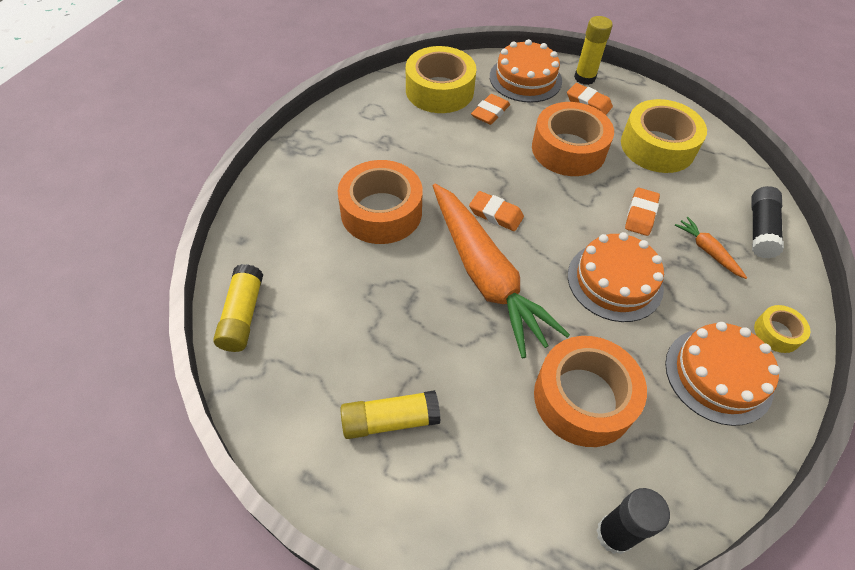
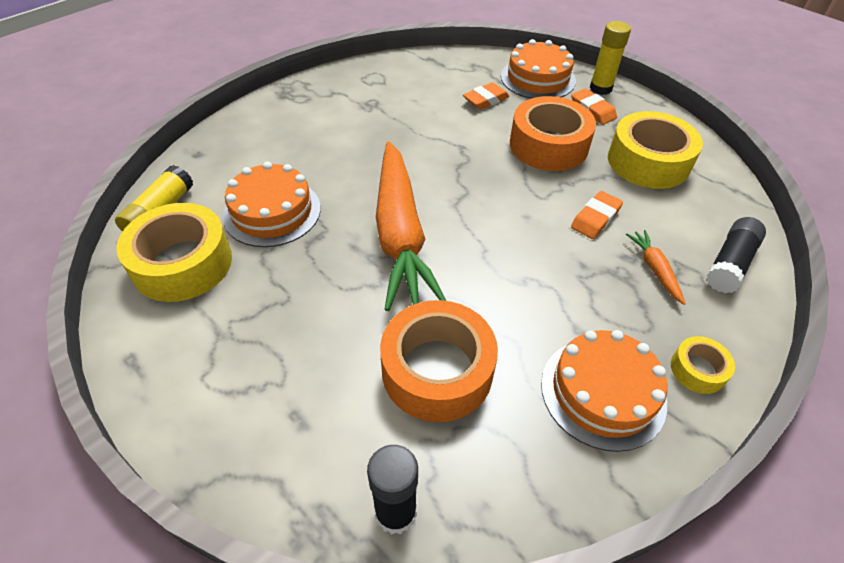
camera: 20 degrees right, 5 degrees down
(381, 212) = (332, 159): orange tape -> none
(390, 420) = (234, 334): yellow glue stick -> none
(439, 90) = (446, 73): yellow tape -> yellow tape (182, 263)
(496, 214) = (441, 184): orange eraser -> none
(615, 281) = (532, 272): orange cake -> orange cake (272, 212)

